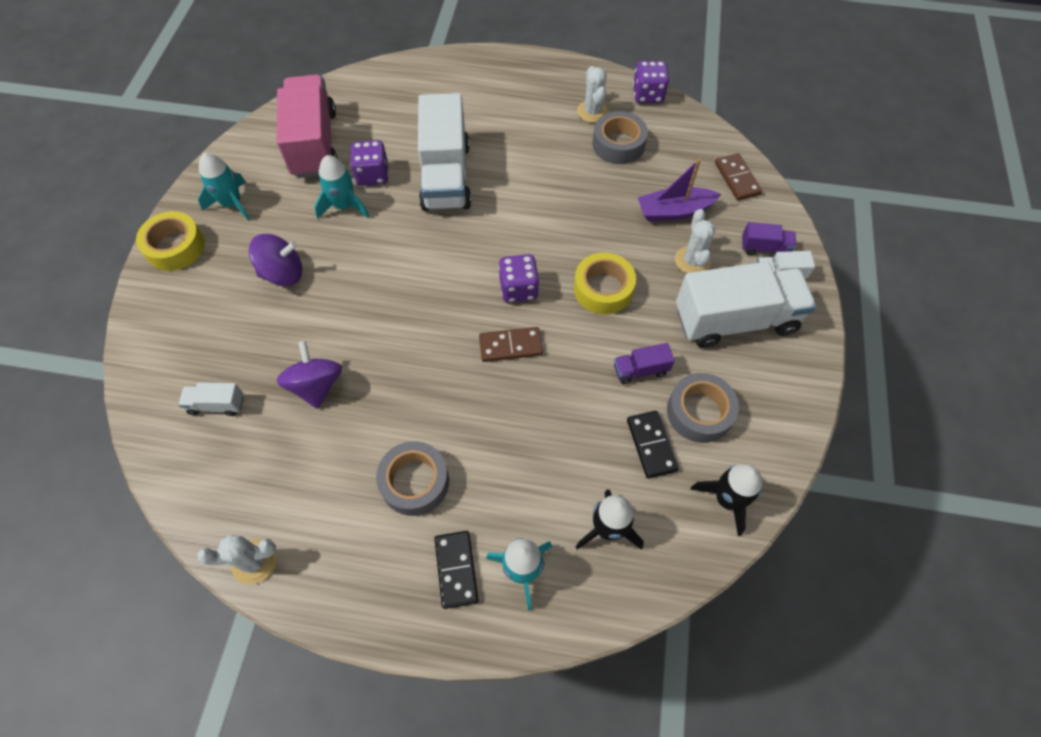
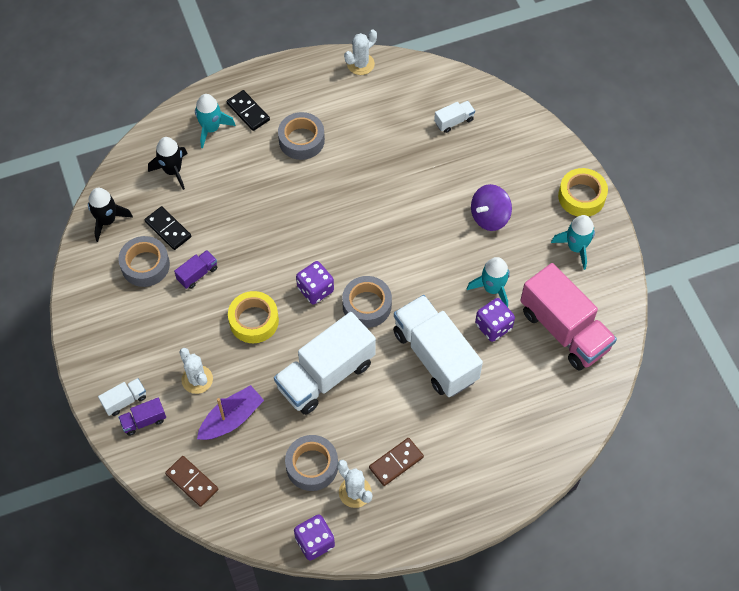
camera: 150 degrees right, 0 degrees up
(316, 385) = (403, 160): purple spinning top -> none
(476, 248) = (367, 305): none -> grey tape
(510, 346) = (295, 246): brown domino -> brown domino (396, 462)
(735, 320) = (145, 345): white truck -> white truck (326, 375)

